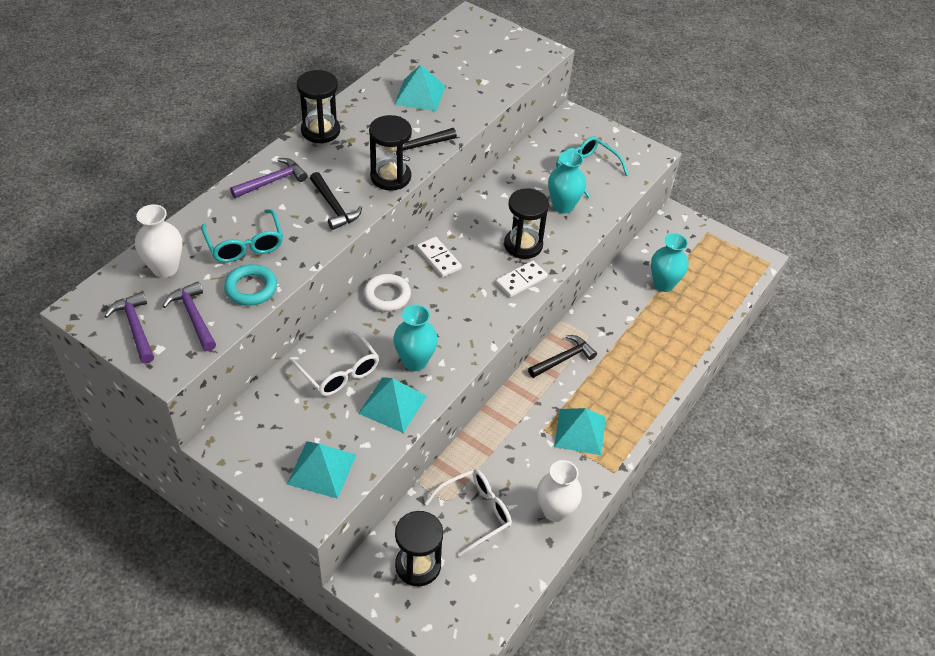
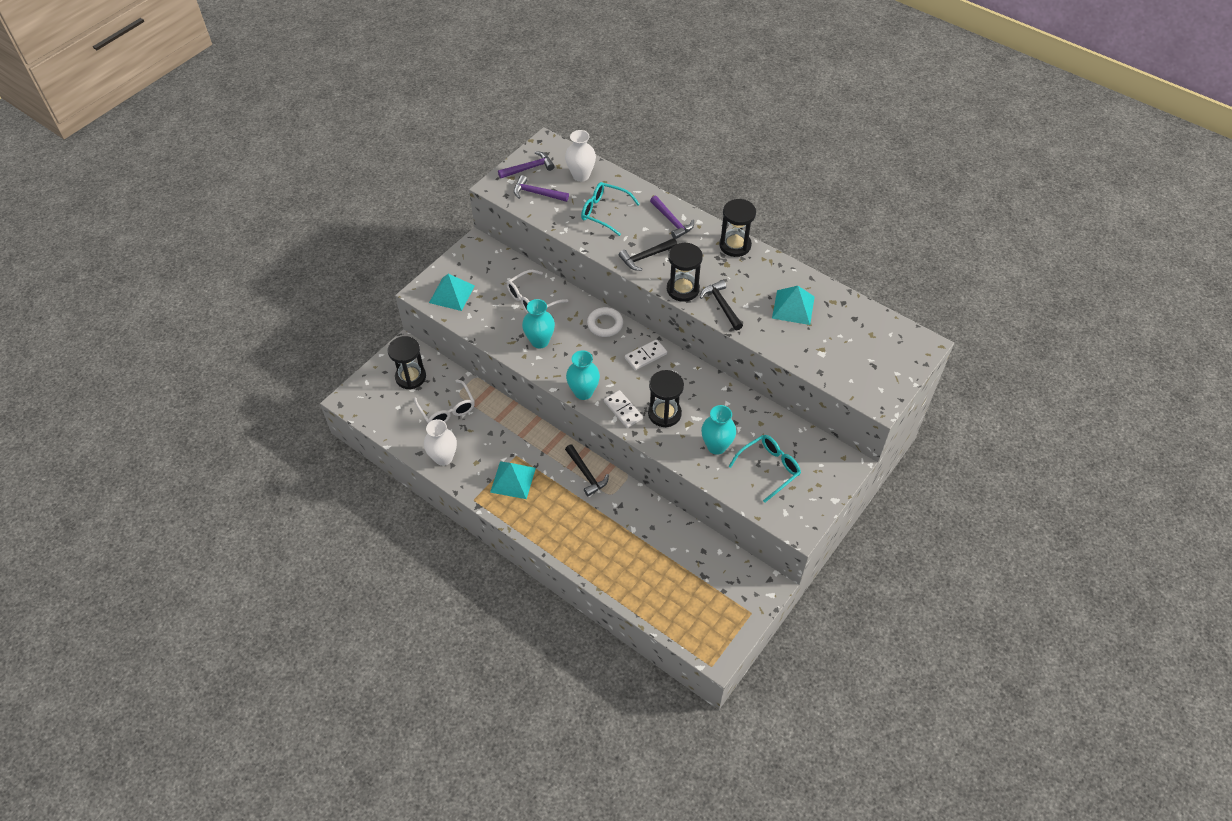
camera: 95 degrees right, 5 degrees up
(194, 316) = (537, 193): purple hammer -> purple hammer turned 135 degrees counterclockwise
(245, 245) = (604, 212): turquoise glasses -> turquoise glasses turned 45 degrees clockwise
(251, 288) = (562, 218): turquoise ring -> none
(392, 404) = (501, 329): turquoise pyramid -> none
(663, 284) = (676, 562): turquoise vase -> turquoise vase (583, 392)

